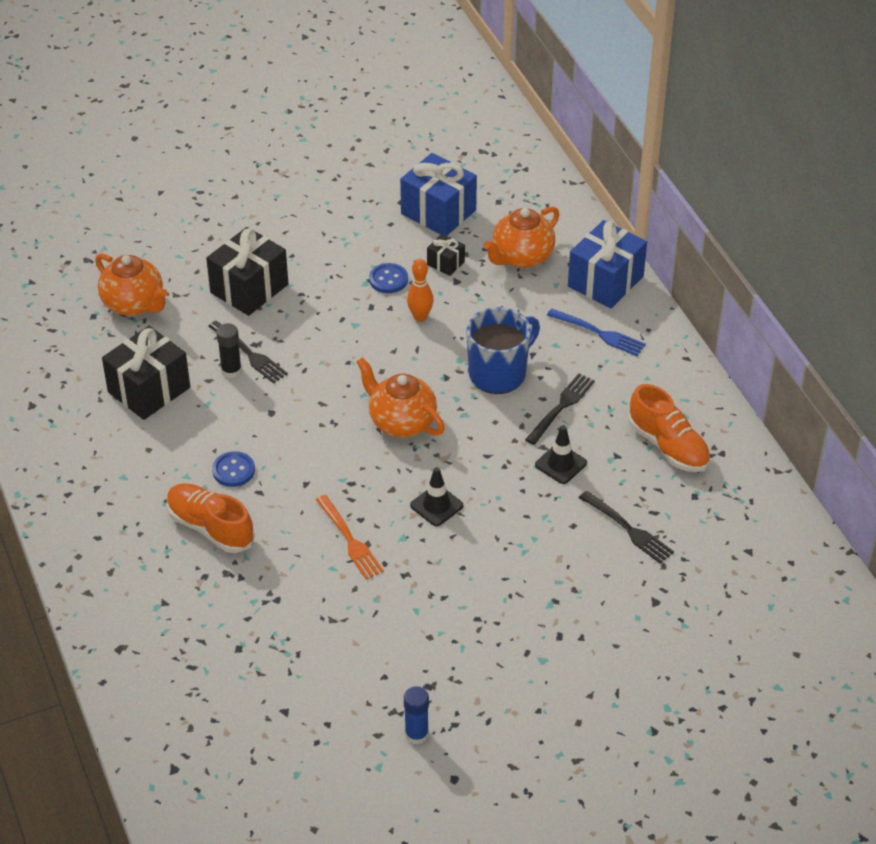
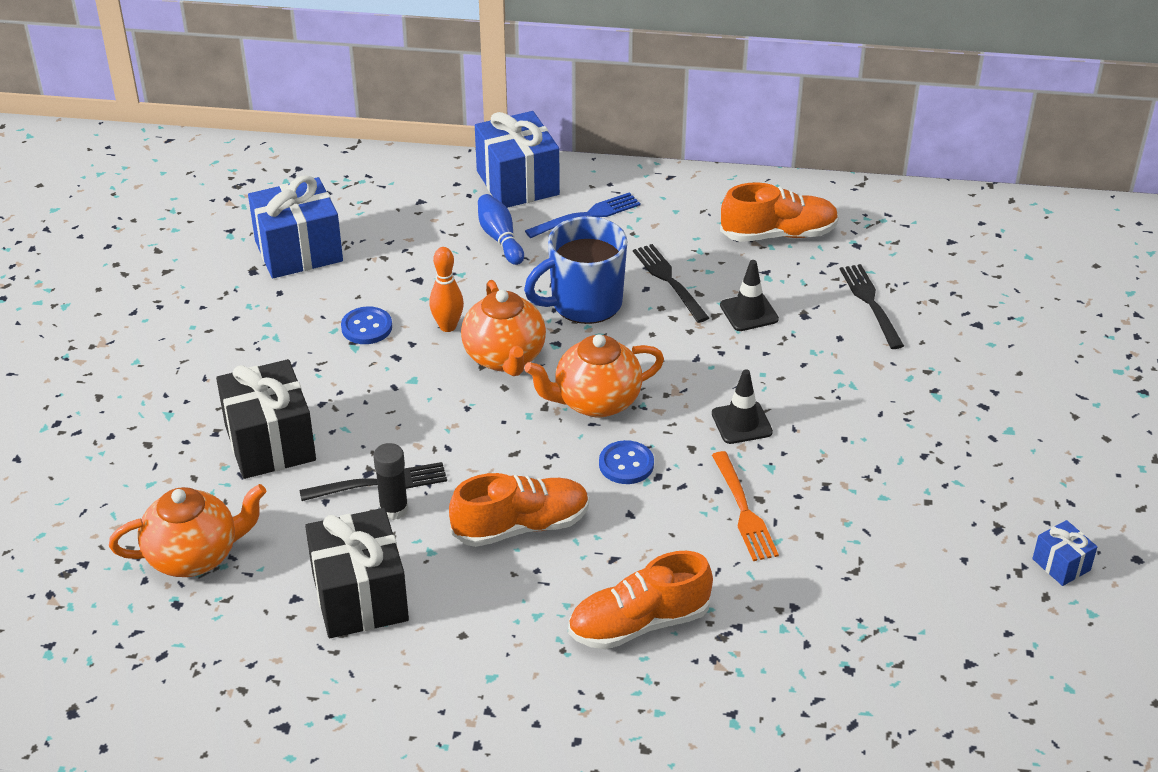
camera: 60 degrees left, 5 degrees down
(233, 470) = (561, 568): blue button -> blue button (626, 464)
(257, 436) = (521, 526): none -> orange shoe
(349, 540) = (743, 510): orange fork -> orange fork turned 75 degrees clockwise
(416, 734) = (1061, 564): blue glue stick -> blue gift
(445, 263) = (383, 276): black gift -> none
(499, 373) = (584, 303): blue mug -> blue mug turned 105 degrees counterclockwise
(521, 257) = (427, 222): orange teapot -> orange teapot (505, 357)
(534, 300) = (500, 238): none -> blue bowling pin
(628, 529) = (870, 303): black fork -> black fork turned 90 degrees counterclockwise

